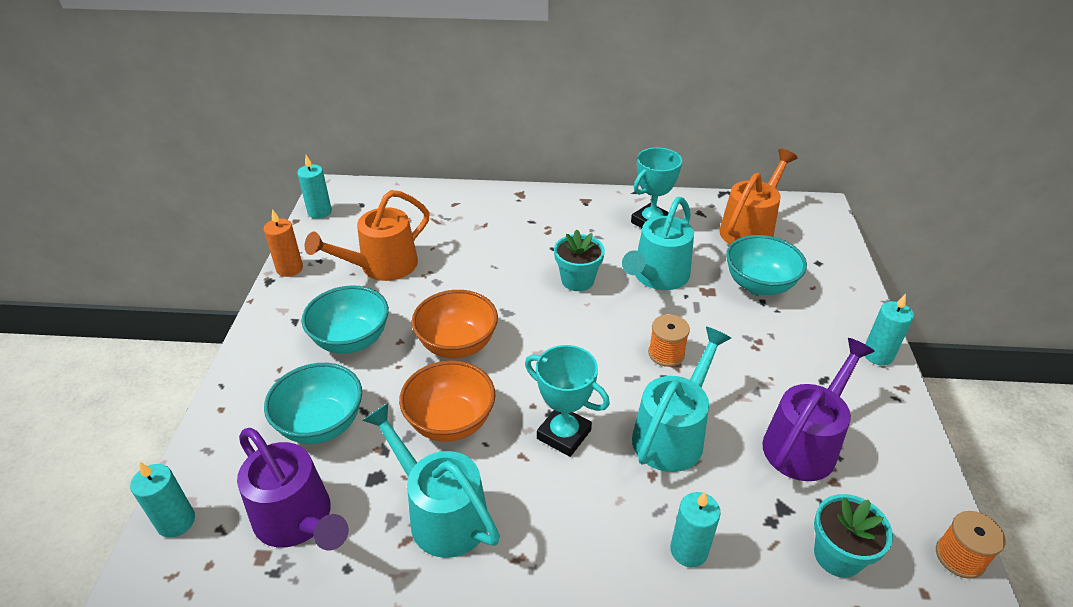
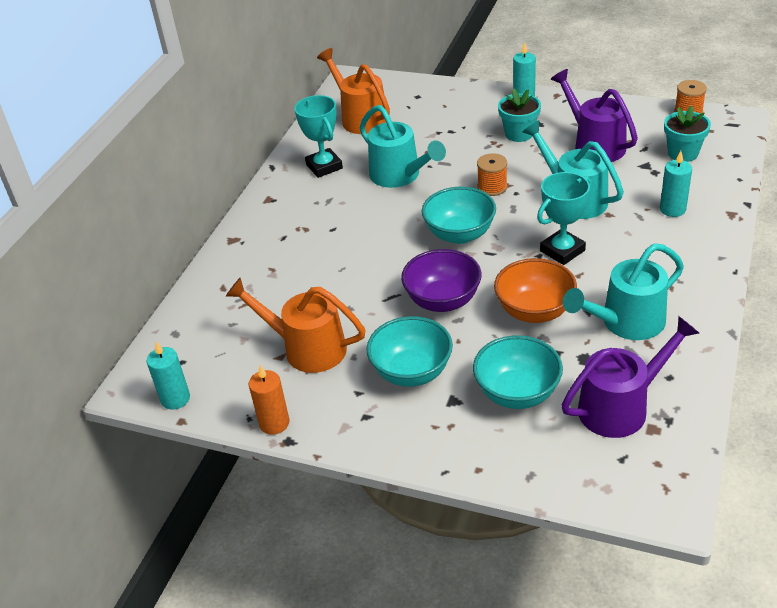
camera: 70 degrees left, 0 degrees up
(176, 522) = (610, 490): turquoise candle -> none
(381, 267) = (306, 348): orange watering can -> orange watering can turned 135 degrees clockwise
(457, 344) = (442, 301): orange bowl -> purple bowl
(577, 280) = (385, 220): turquoise flower pot -> turquoise flower pot (519, 134)
(759, 285) = (431, 128): turquoise bowl -> turquoise bowl (459, 234)

